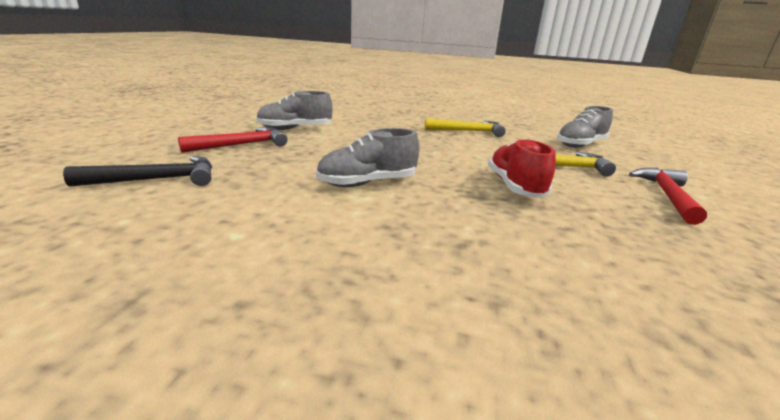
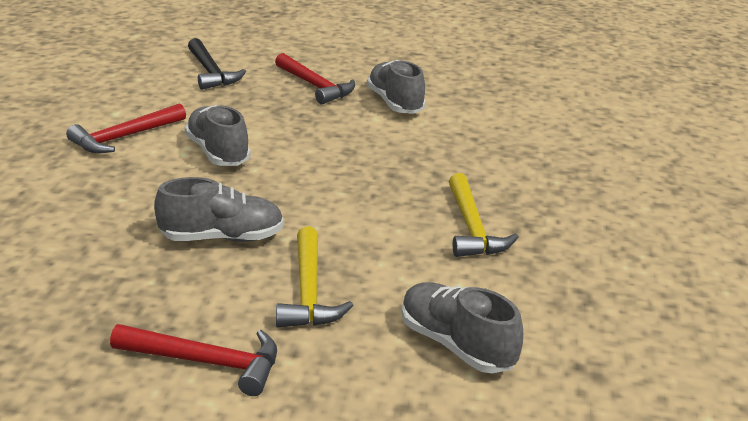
camera: 85 degrees right, 5 degrees up
(317, 227) = (125, 137): none -> red hammer
(515, 186) = (222, 238): red shoe -> grey shoe

